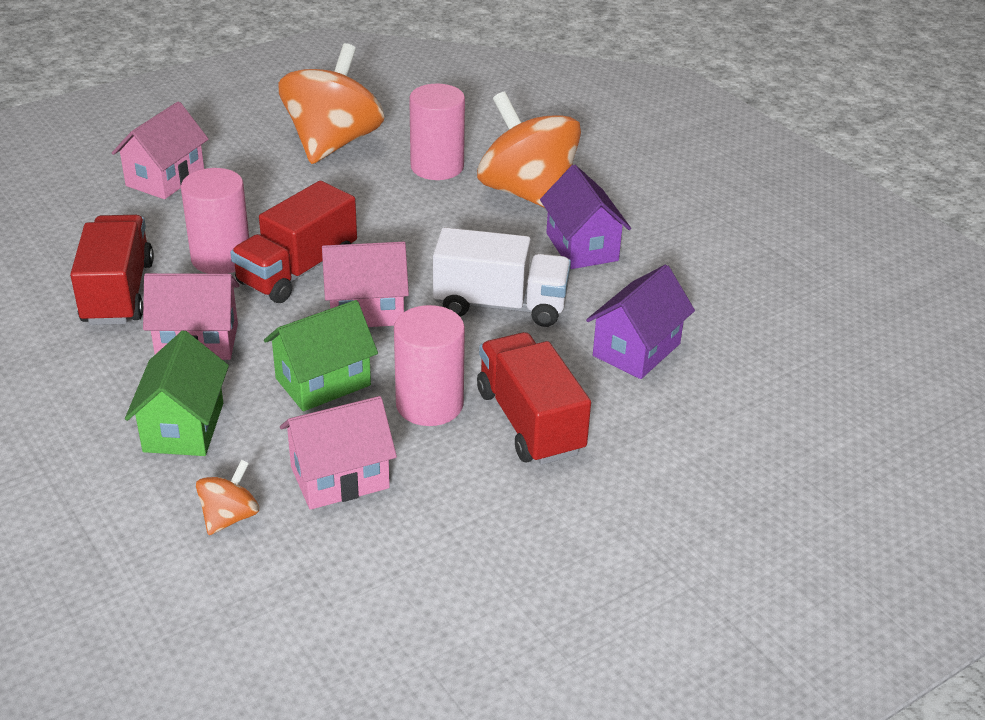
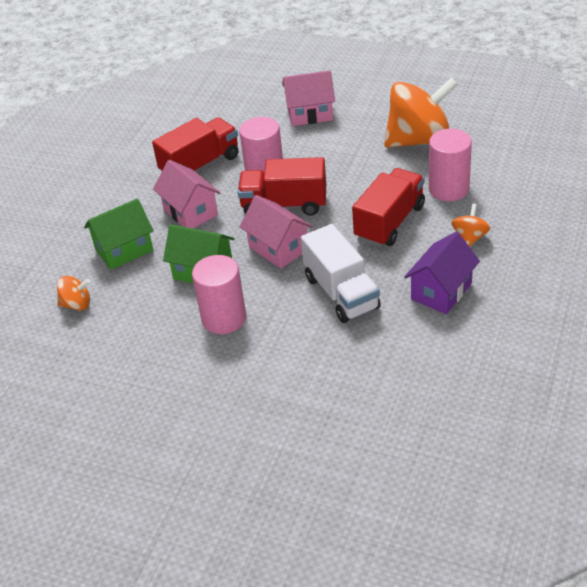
camera: 60 degrees right, 5 degrees up
(339, 477) = (136, 322): pink house -> none
(527, 193) = (470, 238): orange spinning top -> orange spinning top, size x0.44
(530, 422) = (248, 364): red truck -> red truck (389, 222)
(636, 350) = (362, 371): purple house -> none

